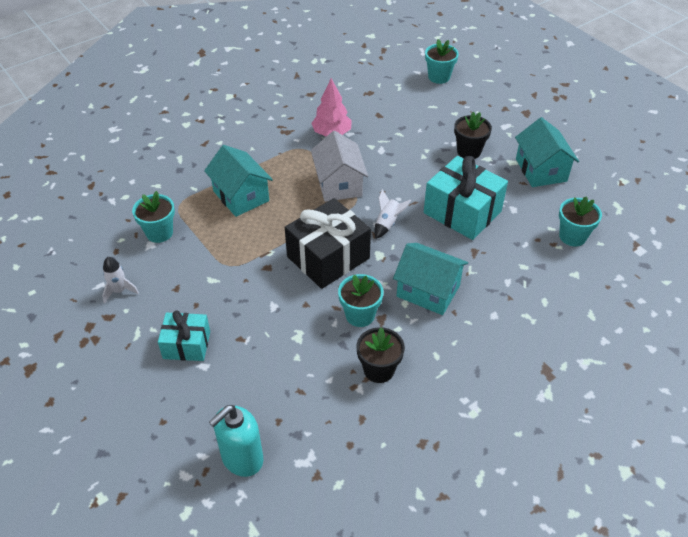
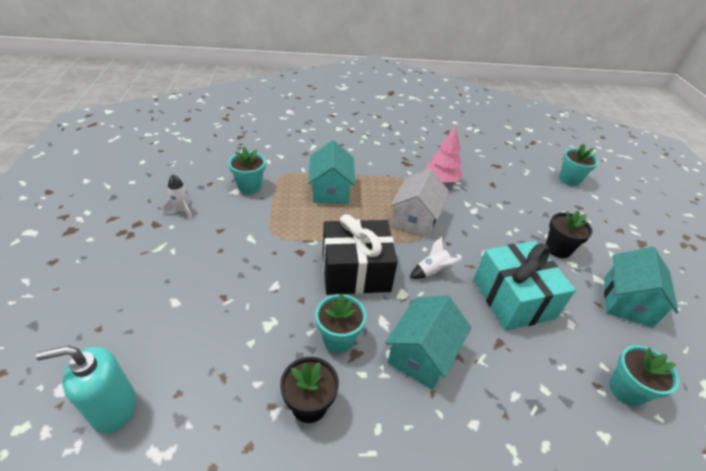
camera: 30 degrees right, 5 degrees down
(186, 345) = (181, 277): turquoise gift -> none
(428, 291) = (422, 354): turquoise house -> turquoise house turned 60 degrees clockwise

